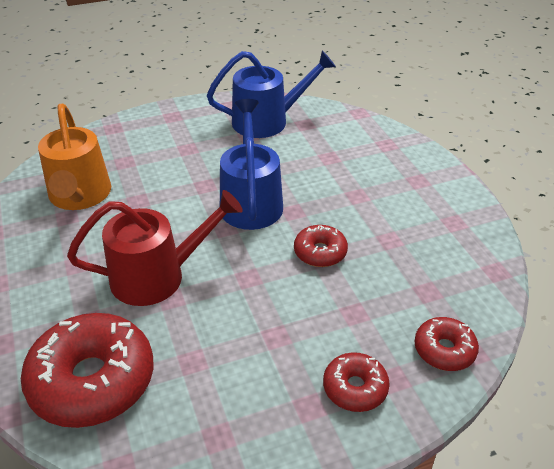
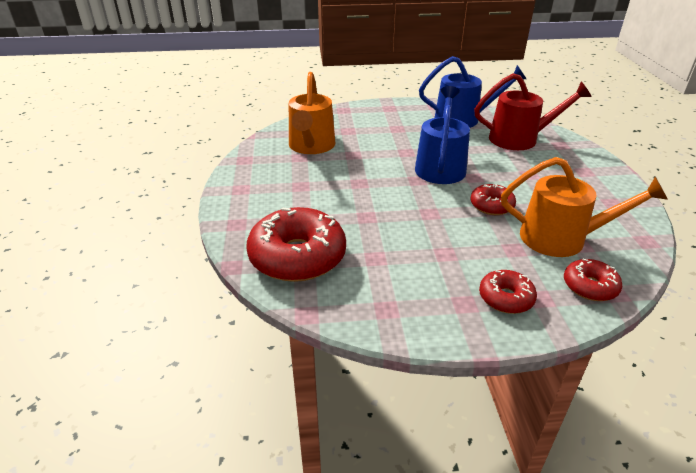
camera: 15 degrees right, 5 degrees down
(158, 276) = (359, 201): red watering can -> red watering can (520, 139)
(406, 286) = (562, 238): none -> orange watering can

